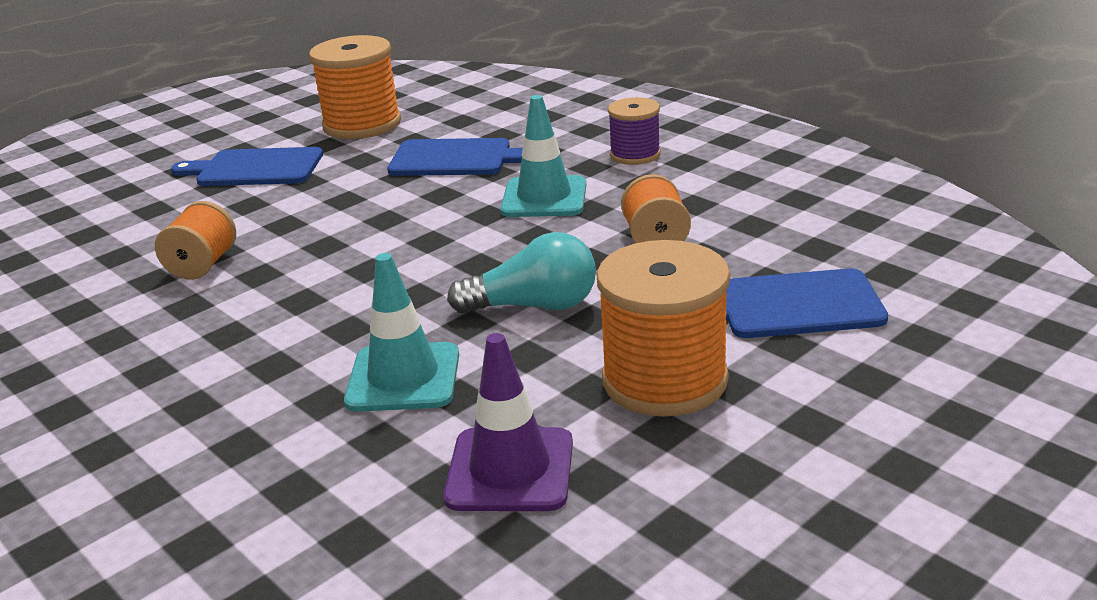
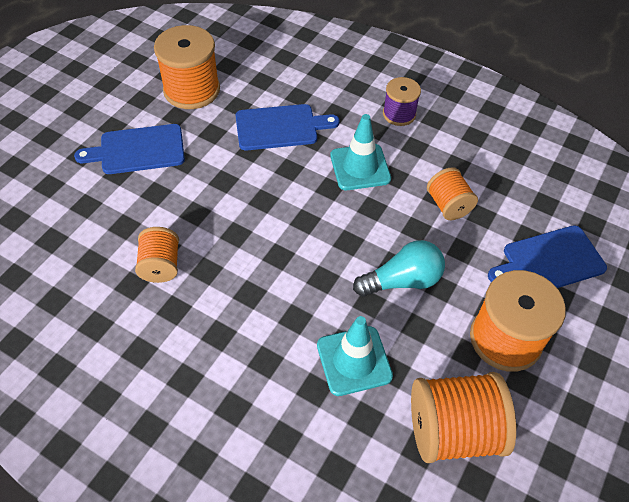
camera: 20 degrees left, 25 degrees up
(510, 470) = (453, 430): purple traffic cone -> orange spool

